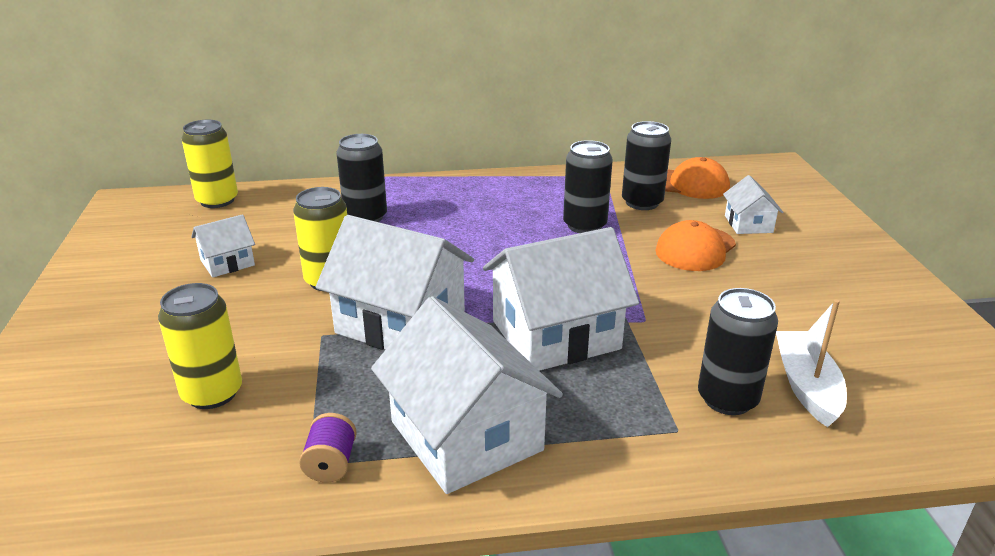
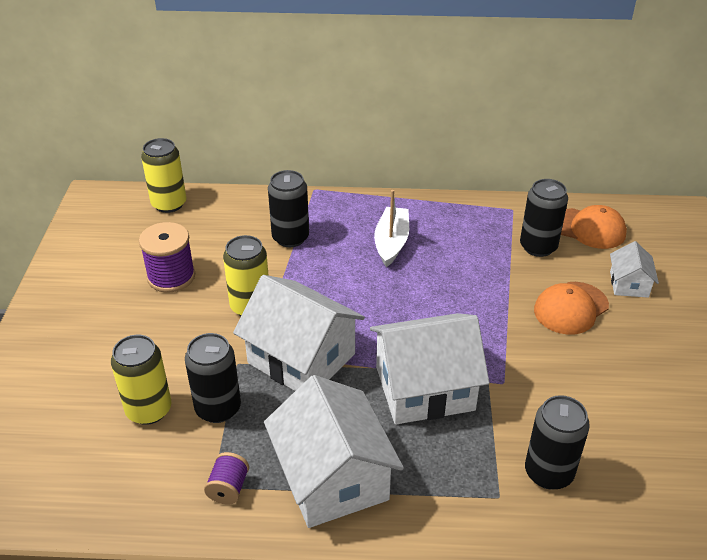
camera: 10 degrees right, 10 degrees up
(227, 263) = (171, 277): white house -> purple spool
(584, 225) = (479, 269): black can -> black can (218, 408)
(806, 386) = (619, 469): white boat -> white boat (391, 242)

